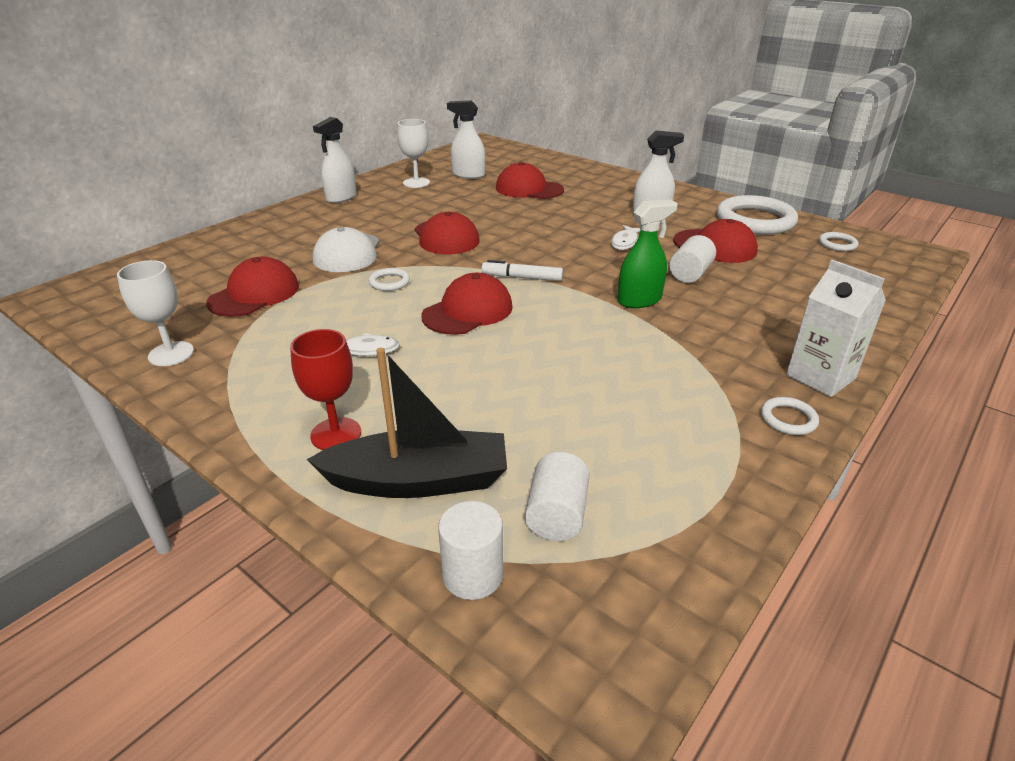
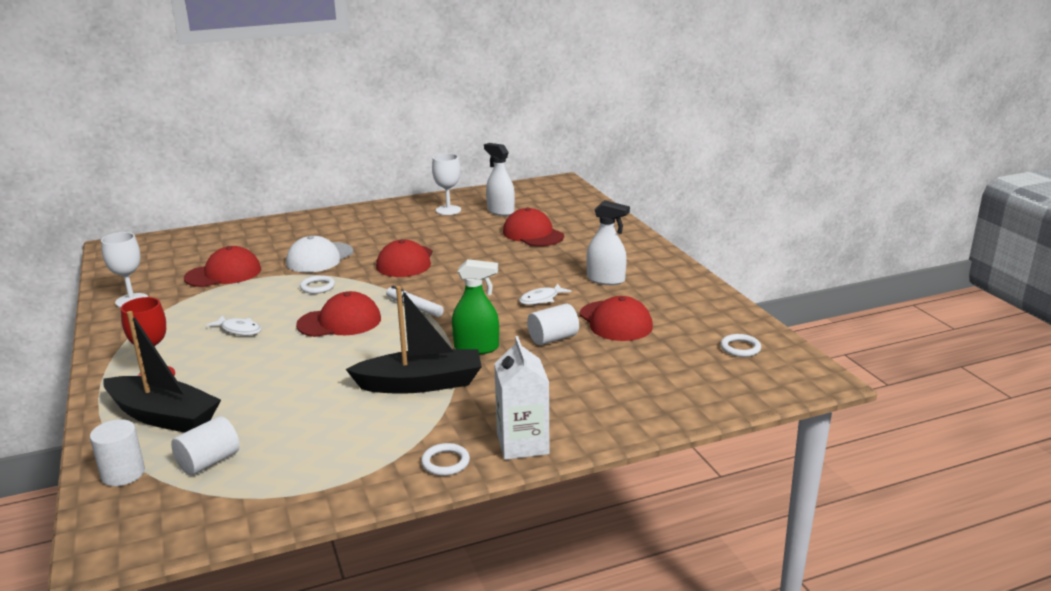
camera: 30 degrees right, 10 degrees down
(341, 197) = (374, 212): white spray bottle -> none
(644, 349) = (421, 383): none -> black boat
(755, 220) = (696, 307): white ring -> none

